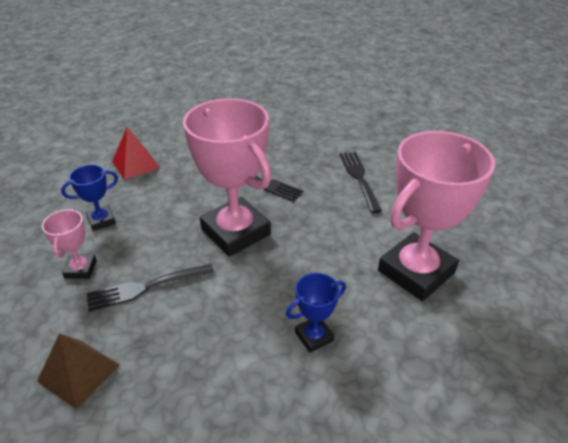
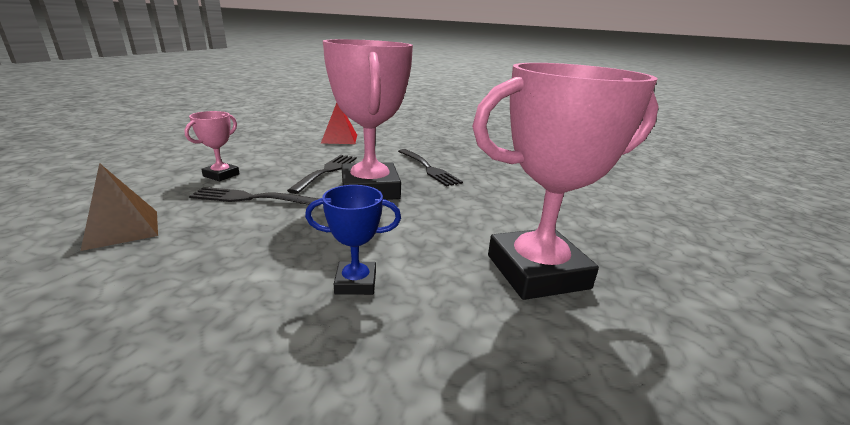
camera: 25 degrees right, 15 degrees down
(101, 221) = (274, 157): blue trophy -> none
(359, 178) = (531, 189): black fork -> black fork (327, 171)

